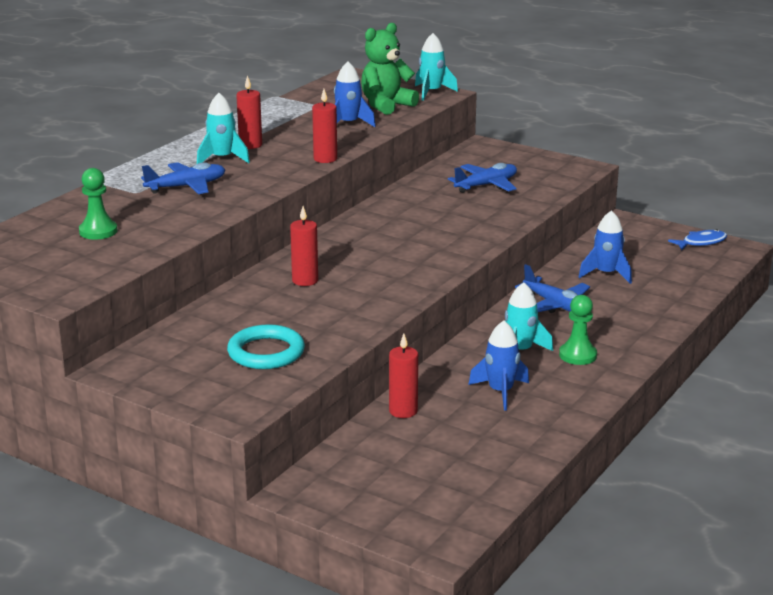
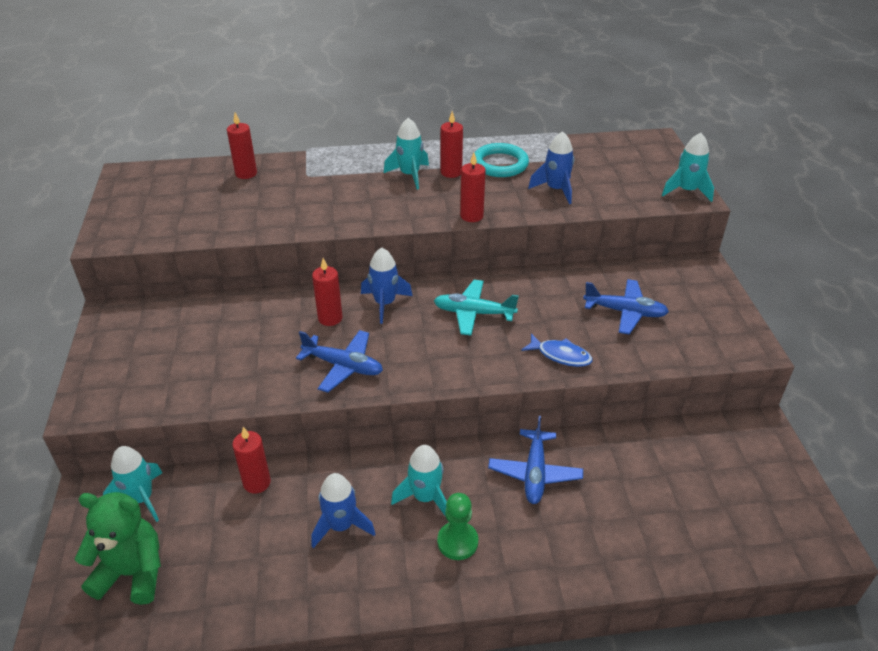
camera: 50 degrees right, 15 degrees up
(77, 213) = (246, 173): none -> red candle
(98, 231) = (224, 197): green pawn -> none
(186, 187) = (341, 188): blue plane -> blue plane (343, 366)
(266, 352) = (193, 366): turquoise ring -> turquoise ring (500, 164)
(342, 468) = (141, 498): none -> turquoise rocket
(386, 105) = (621, 185): green teddy bear -> green teddy bear (132, 573)
(397, 230) = (473, 313): none -> turquoise plane
(606, 274) = (636, 473): blue rocket -> blue rocket (385, 303)
(701, 242) = (796, 507): blue fish -> blue fish (560, 355)

